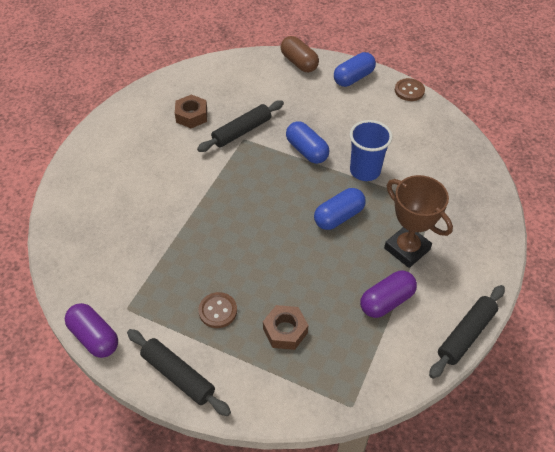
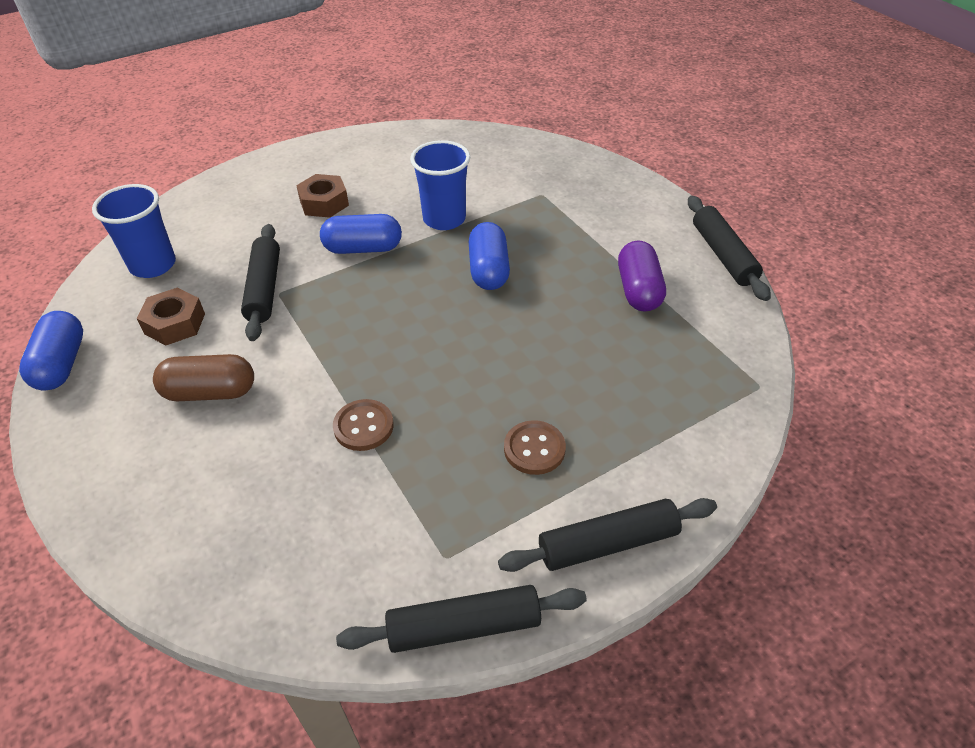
camera: 55 degrees left, 5 degrees down
(94, 337) = (464, 627): purple capsule -> black rolling pin
(222, 80) = (153, 265): none -> blue cup
(285, 331) = (615, 395): brown nut -> brown nut (324, 203)
(299, 63) = (218, 189): brown capsule -> brown capsule (210, 392)
(353, 78) = (299, 162): blue capsule -> blue capsule (61, 364)
(407, 249) = (581, 241): brown trophy -> none
(409, 91) = (369, 135): brown button -> brown button (363, 426)

